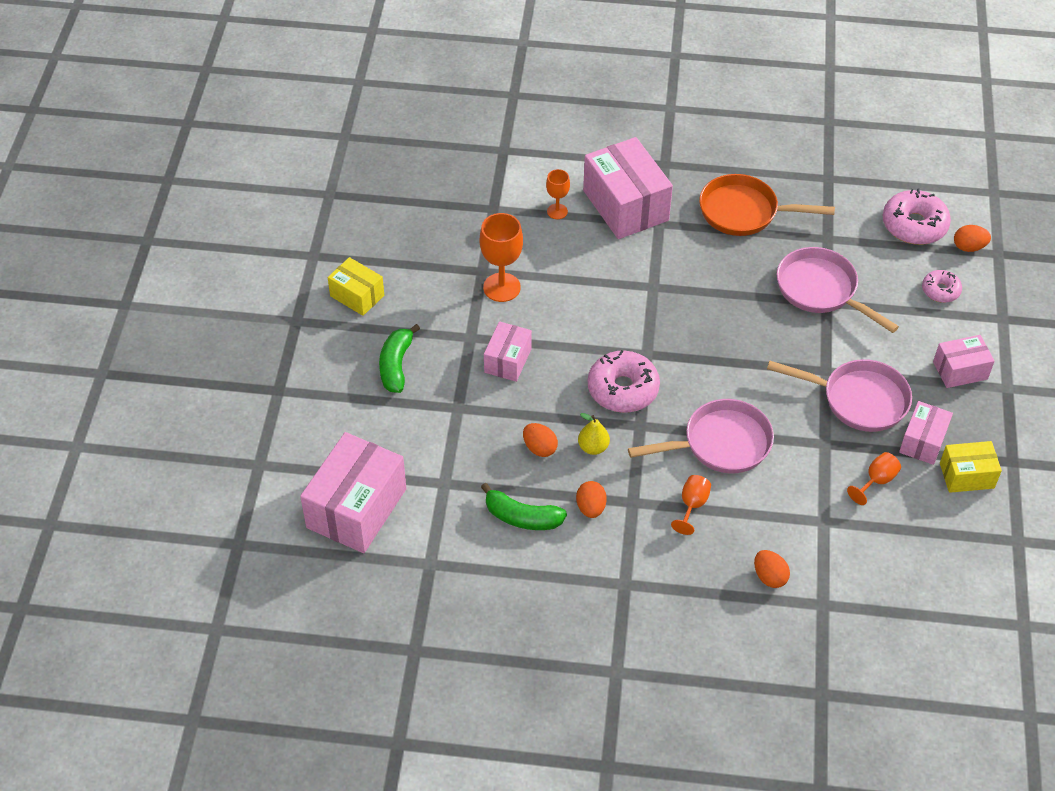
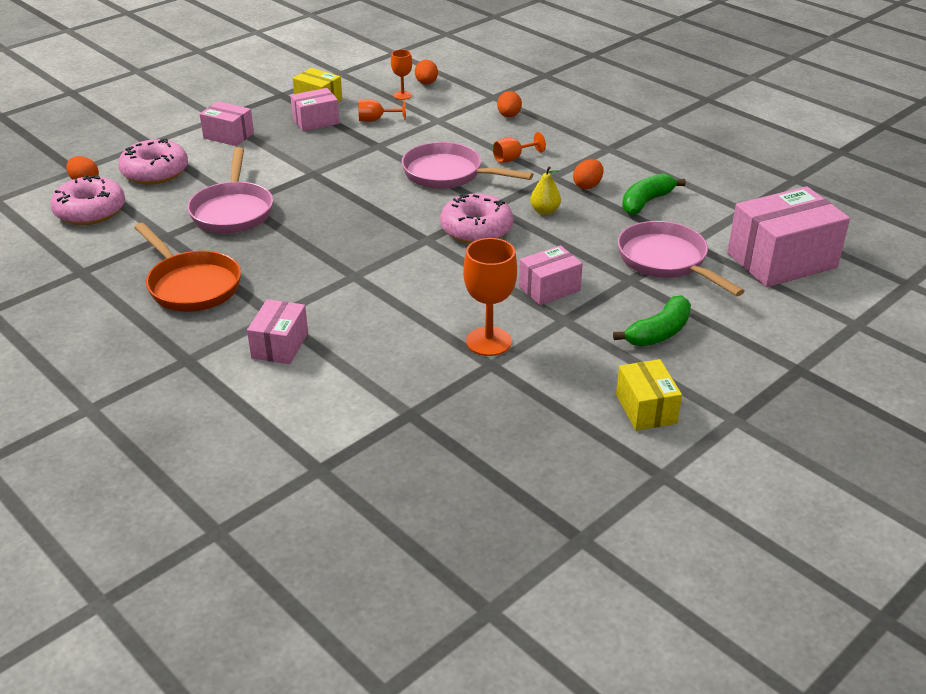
camera: 140 degrees left, 15 degrees down
(522, 517) = (646, 202): green banana -> green banana turned 105 degrees counterclockwise
(539, 448) = (588, 228): orange egg -> orange egg (426, 83)
(557, 211) = (350, 375): orange goblet -> orange goblet (402, 95)
(625, 205) = (280, 345): pink box -> pink box, size x0.55
(859, 400) = (318, 152): pink pan -> pink pan (666, 261)
(940, 290) = (155, 172): pink donut -> pink donut, size x1.75

